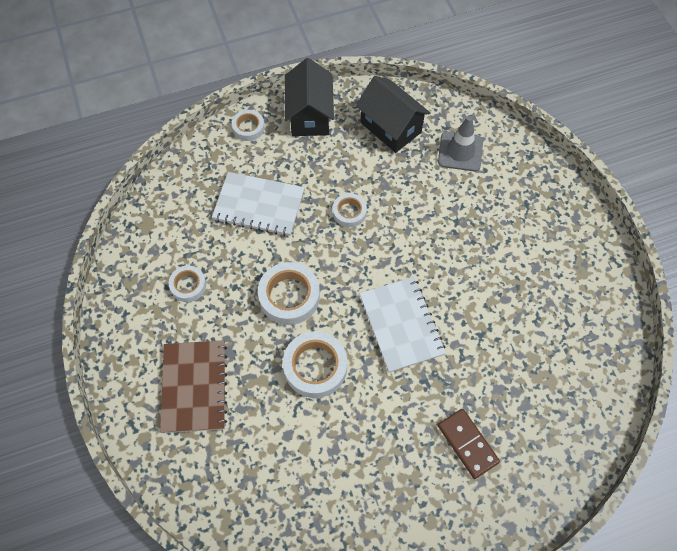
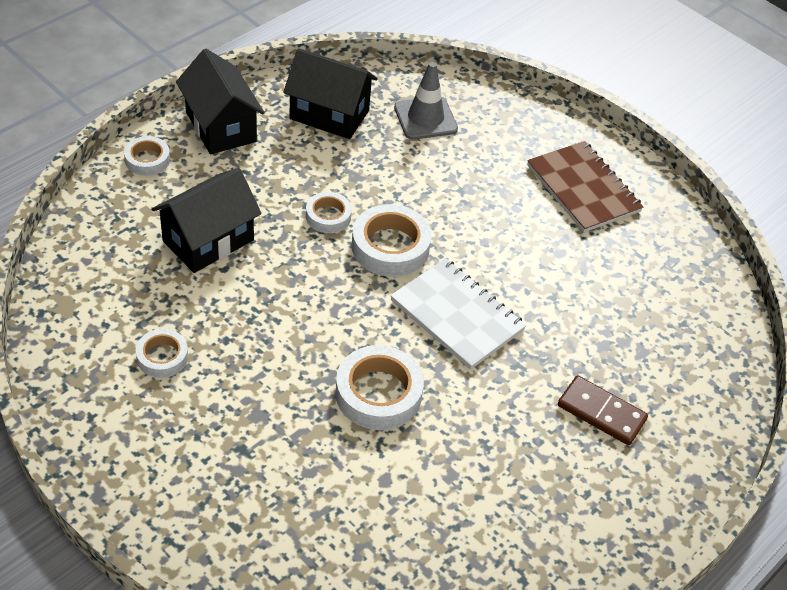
camera: 30 degrees left, 15 degrees down
(194, 387) = (234, 468): brown notebook -> brown notebook (583, 189)
(259, 205) = (208, 240): white notebook -> black house
(289, 296) = (303, 328): white tape -> white tape (390, 247)

